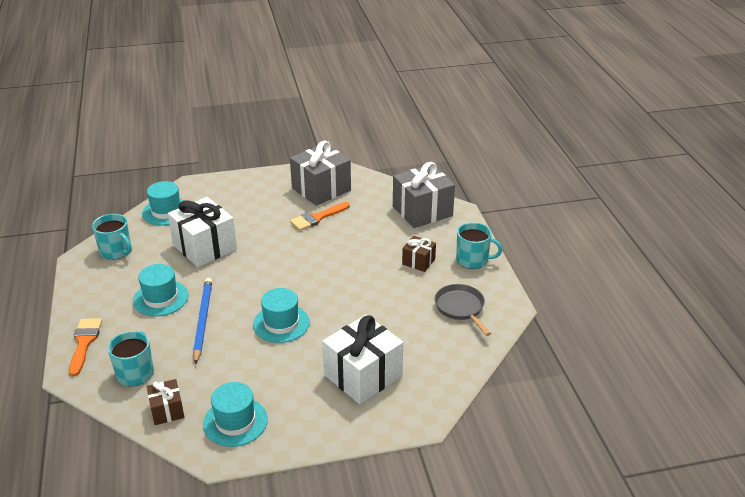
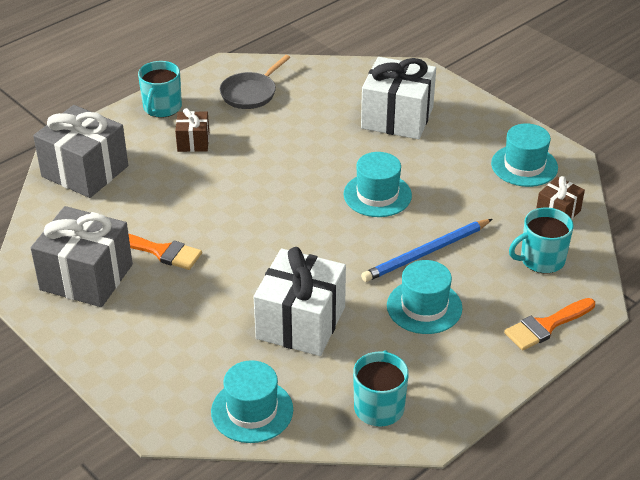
camera: 120 degrees left, 5 degrees up
(473, 260) = (162, 108): turquoise mug -> turquoise mug turned 150 degrees counterclockwise

